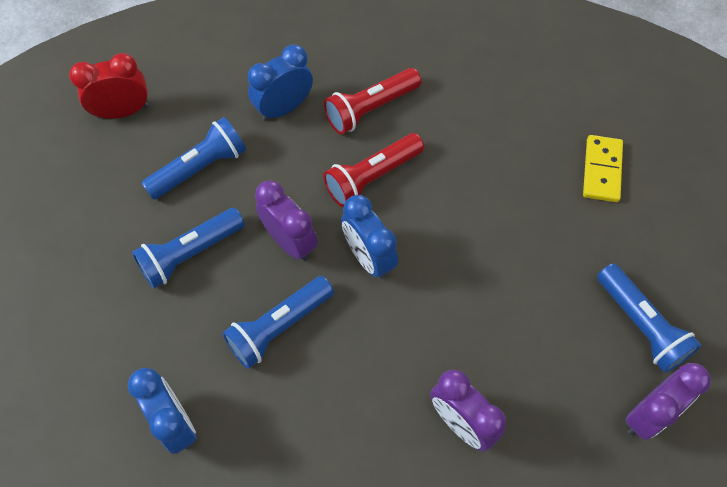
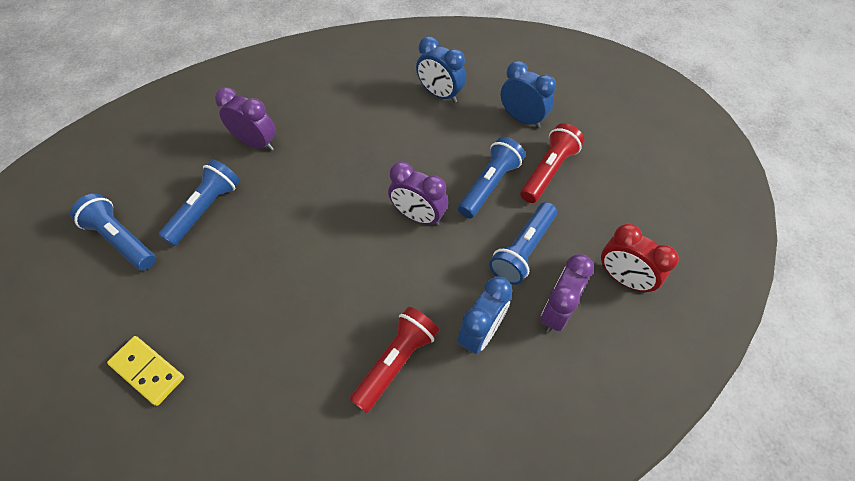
camera: 160 degrees right, 5 degrees down
(123, 111) = (623, 278): red clock -> red clock turned 75 degrees clockwise
(279, 327) = (400, 159): blue flashlight -> blue flashlight (205, 209)
(368, 257) = (351, 223): blue clock -> blue clock (522, 118)
(372, 177) = (370, 291): red flashlight -> red flashlight (548, 171)
(601, 170) = (148, 371): yellow domino -> yellow domino turned 45 degrees counterclockwise
(648, 414) = (122, 183): purple clock -> purple clock (556, 311)

